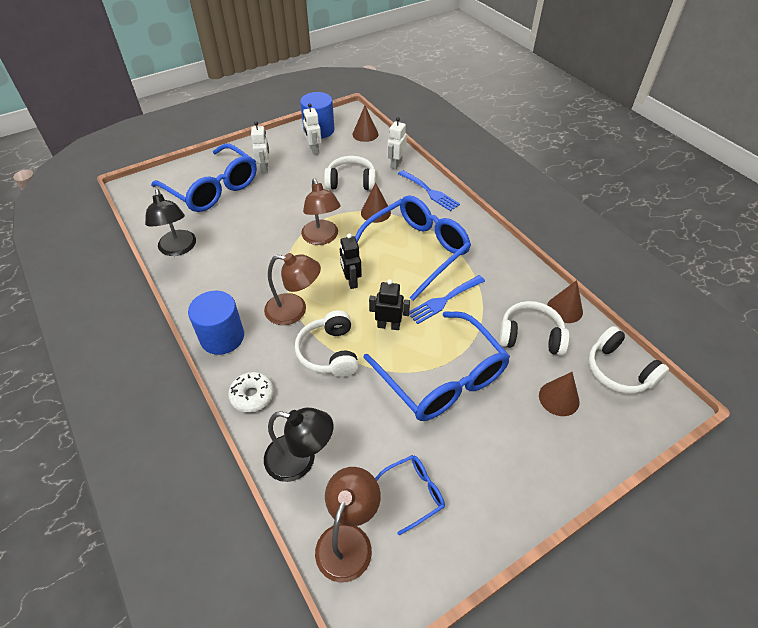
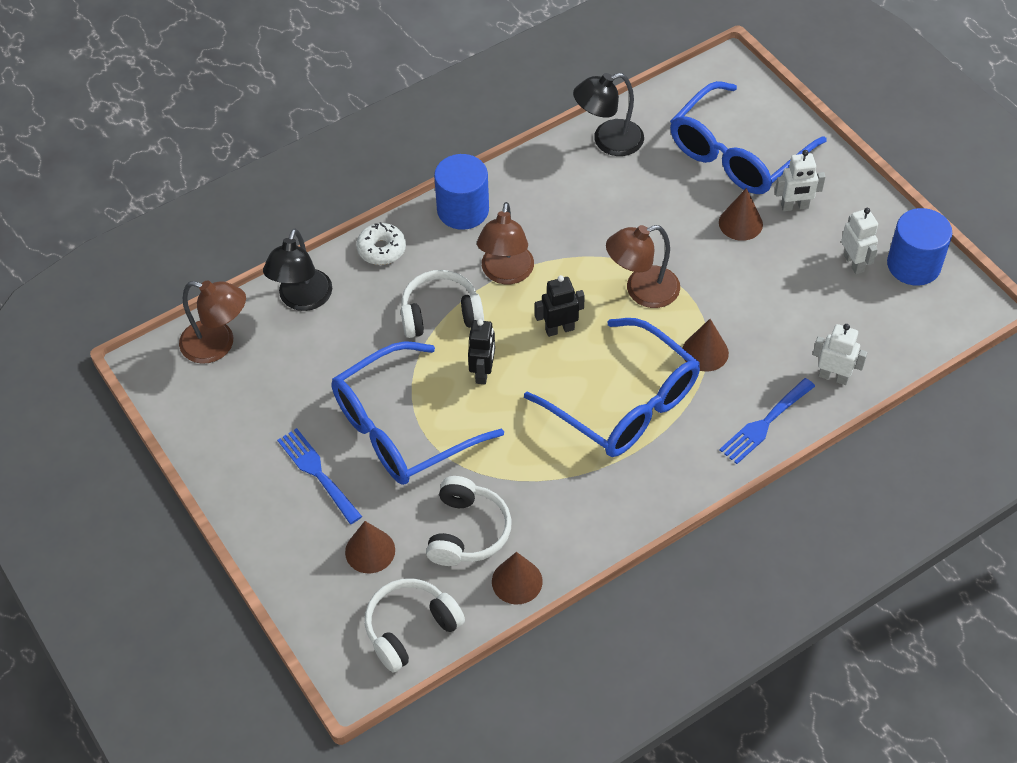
camera: 90 degrees right, 5 degrees up
(314, 150) = (854, 263): white robot -> white robot turned 90 degrees clockwise
(351, 182) = (776, 317): white headphones -> none
(365, 134) = (915, 330): brown cone -> brown cone (740, 223)
(413, 493) = (260, 398): blue glasses -> none
(444, 300) = (528, 435): blue fork -> blue fork (317, 472)

